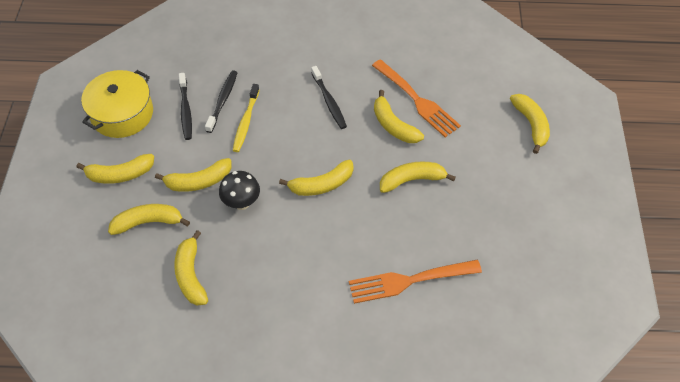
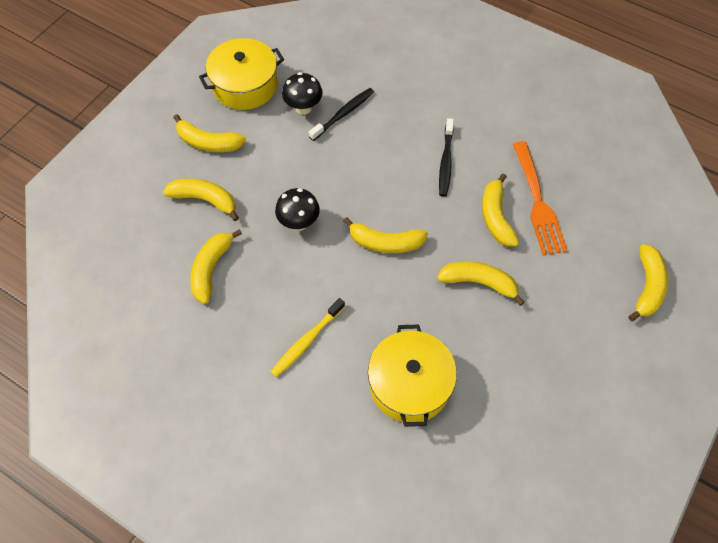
camera: 30 degrees right, 5 degrees up
(185, 110) = (303, 108): black toothbrush -> black mushroom
(198, 181) = (273, 183): yellow banana -> none
(246, 122) = (352, 145): yellow toothbrush -> yellow toothbrush (307, 341)
(408, 281) = (409, 384): orange fork -> yellow pot

